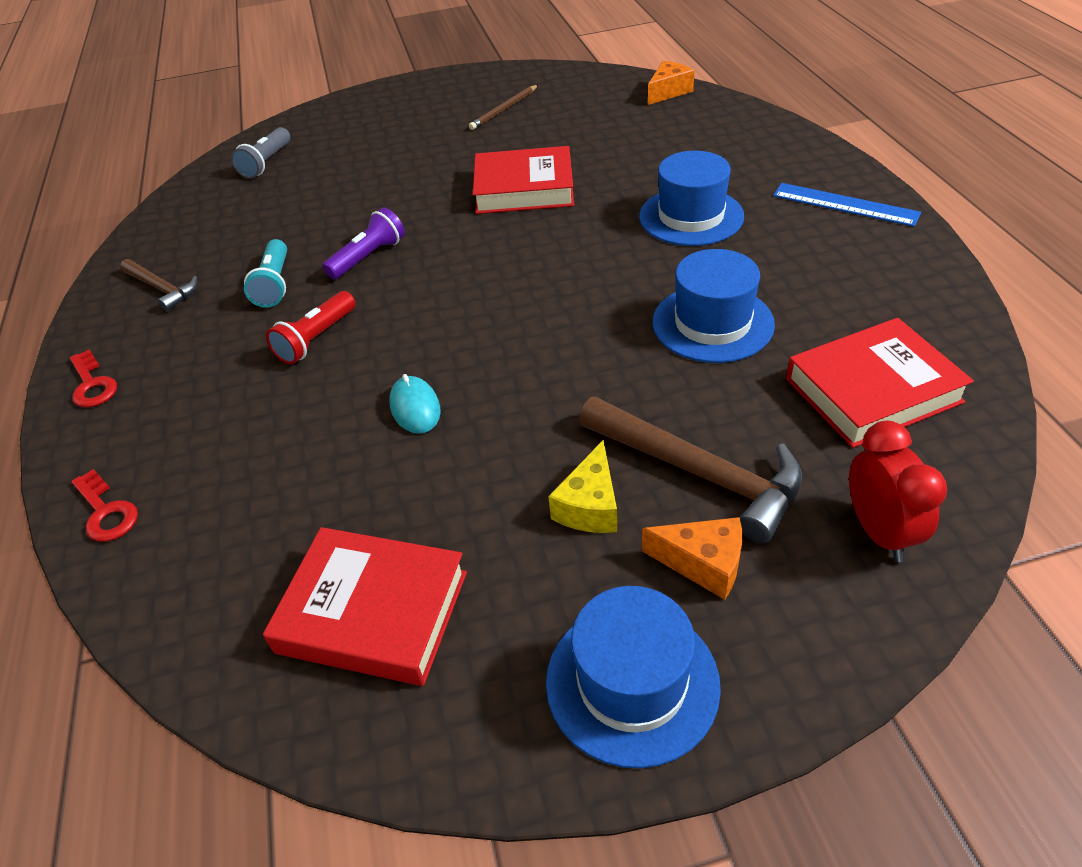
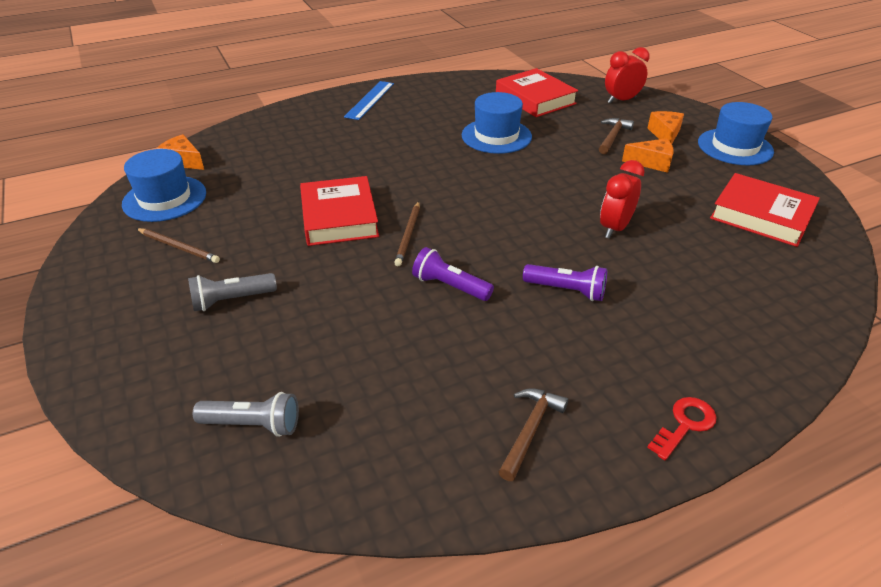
camera: 105 degrees left, 5 degrees down
(106, 512) = (791, 350): red key -> none
(274, 284) = (502, 338): turquoise flashlight -> none
(316, 339) = (567, 290): red flashlight -> purple flashlight
(373, 612) = (761, 216): red book -> red book turned 60 degrees counterclockwise
(413, 141) = (231, 300): none -> grey flashlight
(415, 408) = (615, 228): turquoise mouse -> red clock
(471, 233) = (408, 235): none -> brown pencil
(590, 506) = (652, 163): yellow cheese -> orange cheese
(691, 216) = (383, 145): blue hat -> blue hat (164, 198)
(698, 472) = (612, 137): brown hammer -> brown hammer, size x0.58

